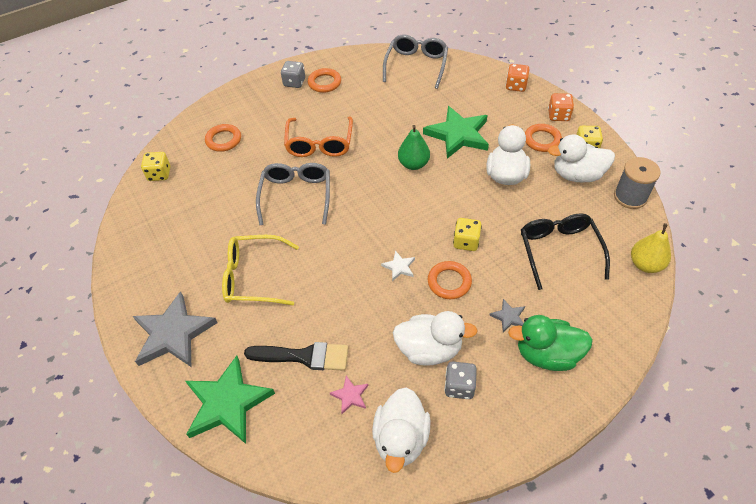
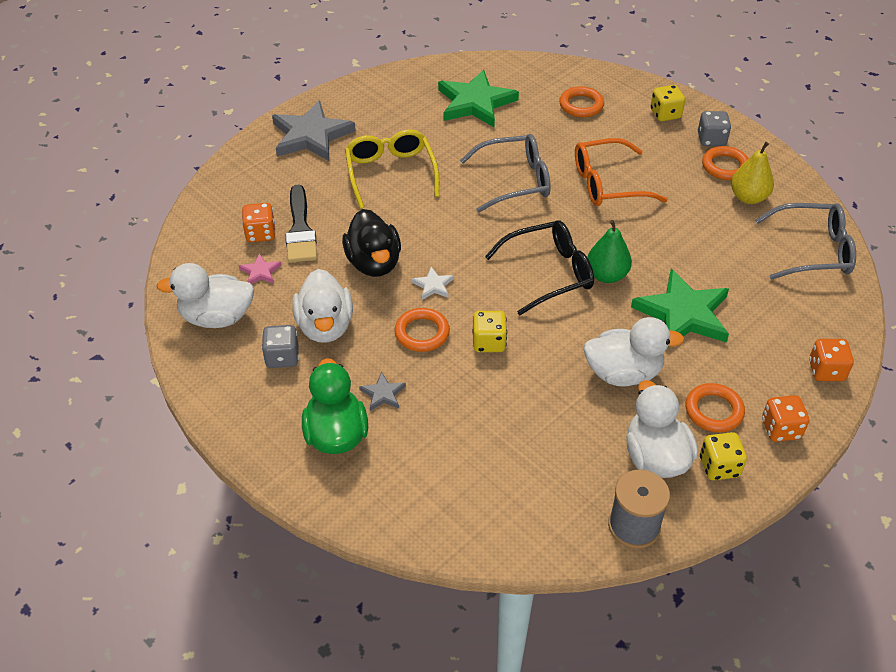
camera: 75 degrees right, 5 degrees down
(159, 174) = (510, 73): yellow dice -> yellow dice (665, 114)
(227, 403) = (242, 189): green star -> green star (475, 103)
(298, 391) = (260, 233): none -> orange dice
(363, 304) = (374, 263): none -> black duck
(559, 251) = (501, 440): black glasses -> black glasses (549, 273)
(645, 264) = (504, 543): yellow pear -> yellow pear (748, 197)

